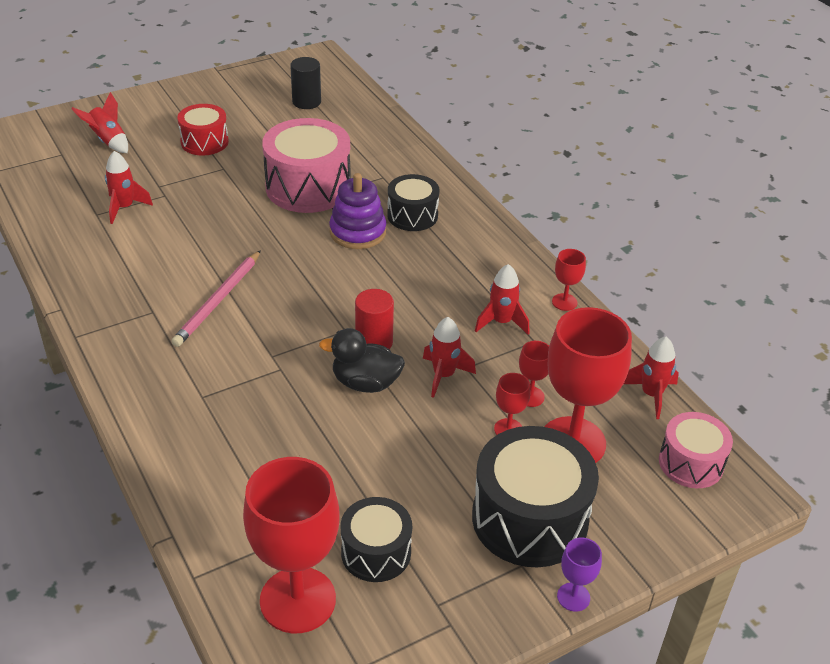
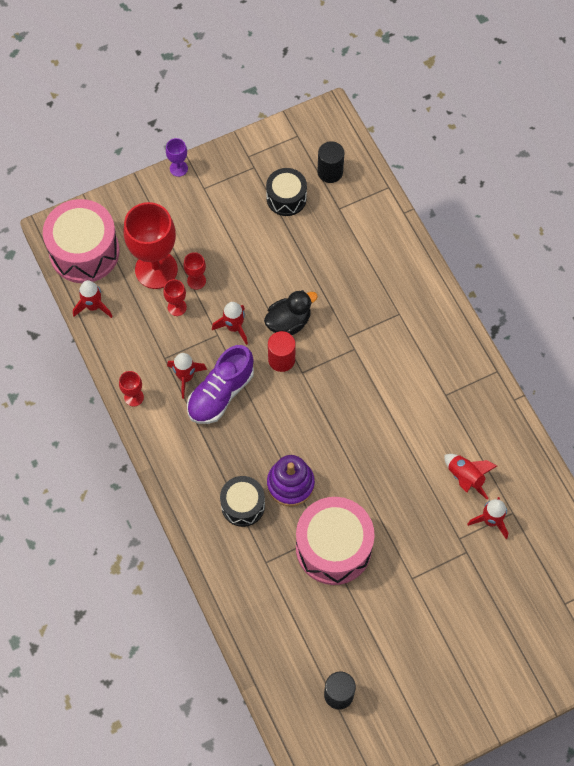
camera: 175 degrees left, 25 degrees up
(108, 141) = (526, 624): red rocket -> red rocket (465, 477)
(204, 142) = (434, 621): red drum -> none
(218, 301) = (398, 405): pink pencil -> none
(298, 600) = (330, 172): red goblet -> black cylinder
(365, 383) = (288, 322): black duck -> black duck turned 45 degrees counterclockwise
(452, 307) = (221, 393): none -> purple shoe
(529, 519) = (194, 216): black drum -> none
(691, 463) = (84, 251): pink drum -> pink drum, size x1.71

